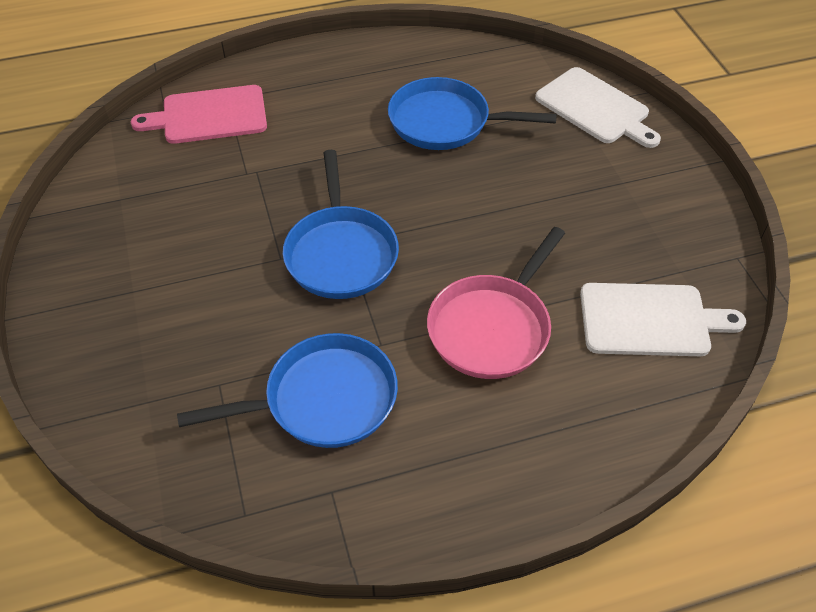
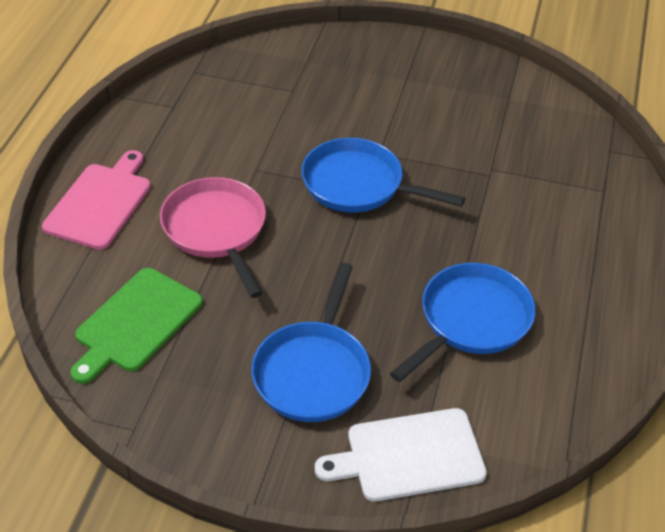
camera: 120 degrees right, 5 degrees down
(209, 115) = (585, 173): pink cutting board -> pink cutting board (100, 203)
(323, 399) = (238, 127): blue pan -> blue pan (313, 372)
(650, 320) = (136, 323): white cutting board -> green cutting board

